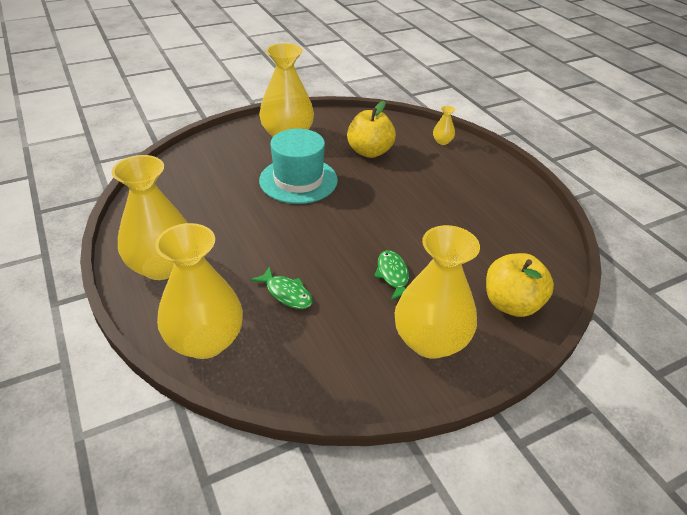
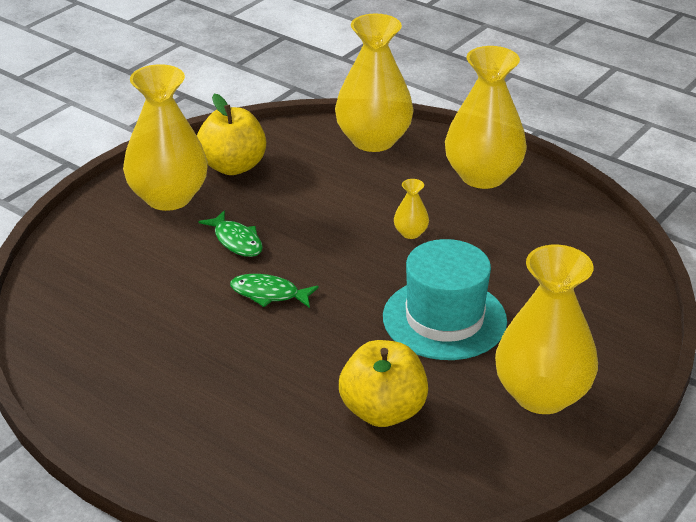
camera: 155 degrees right, 5 degrees down
(286, 293) = (336, 192): green fish -> green fish (269, 294)
(442, 141) = (270, 487): yellow vase -> yellow vase (410, 233)
(511, 304) = (90, 253): yellow apple -> yellow apple (233, 166)

